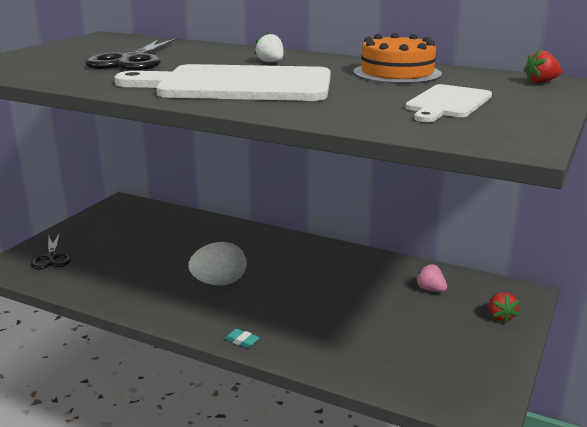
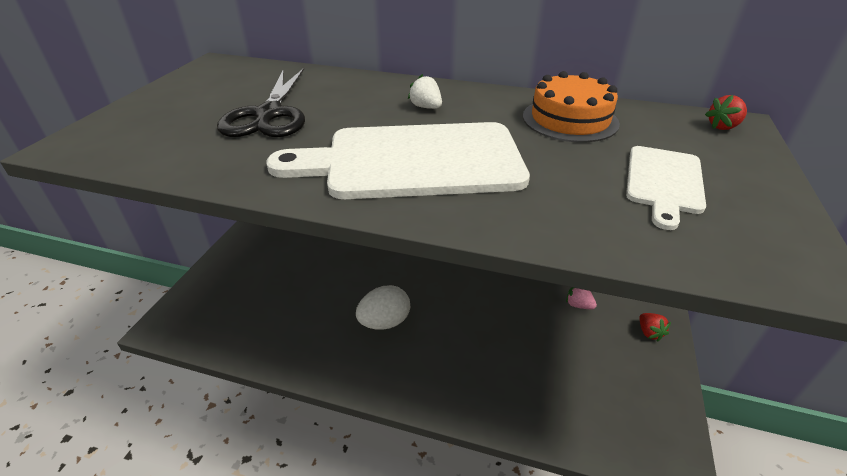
camera: 10 degrees left, 15 degrees up
(51, 257) = (208, 307): black scissors -> none
(242, 340) = (430, 401): turquoise eraser -> none

